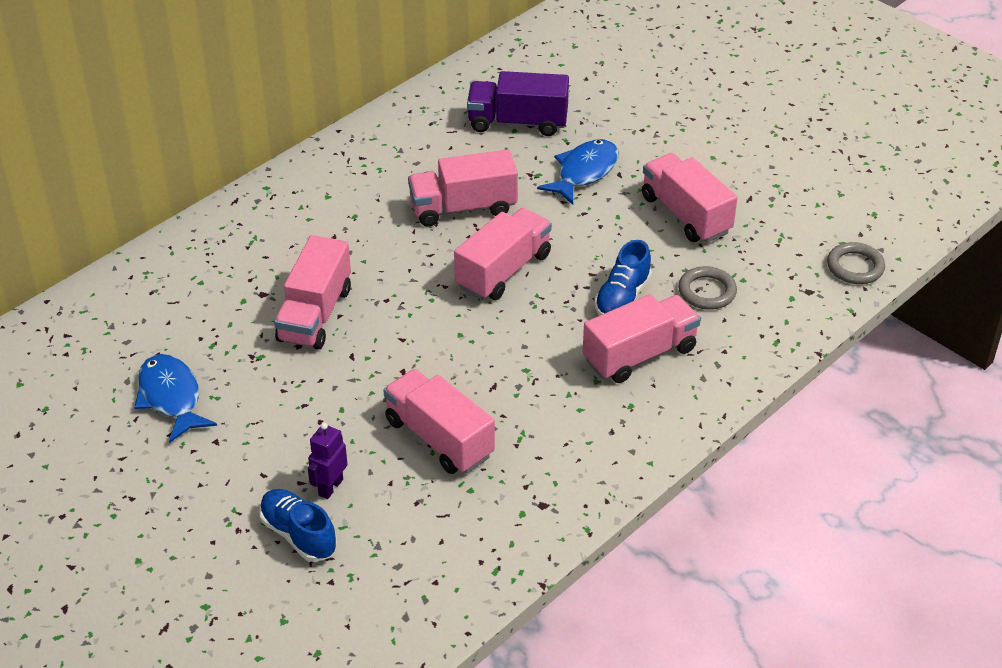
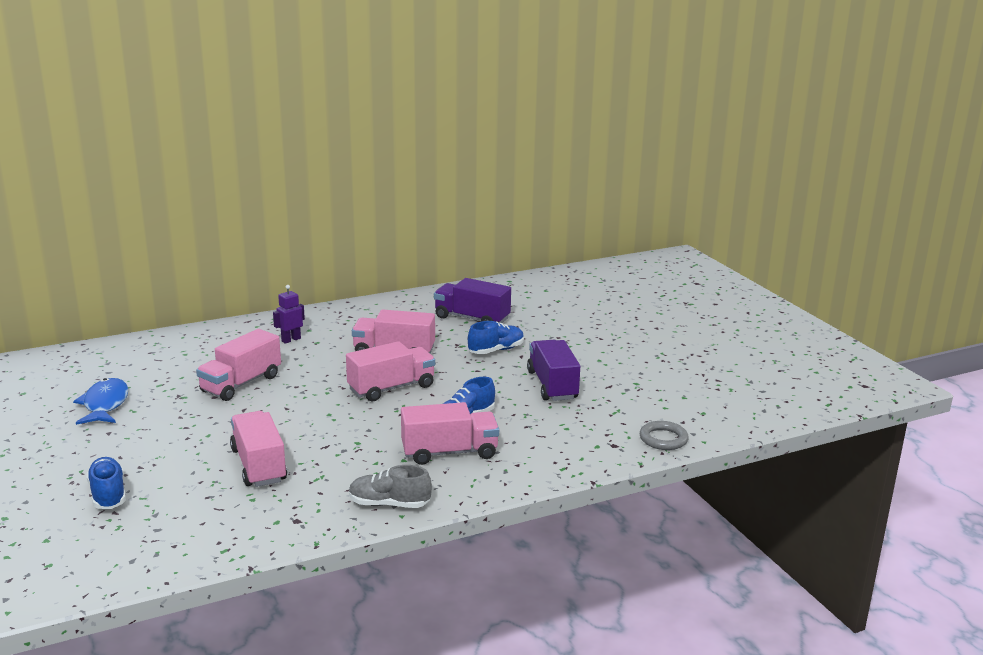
camera: 20 degrees right, 20 degrees down
(330, 487) = (157, 474): purple robot -> purple robot (291, 340)
(584, 172) = (496, 350): blue fish -> blue shoe
(626, 450) = (389, 504): none -> grey shoe
(686, 214) = (552, 385): pink truck -> purple truck
(707, 291) = (532, 429): grey ring -> none

